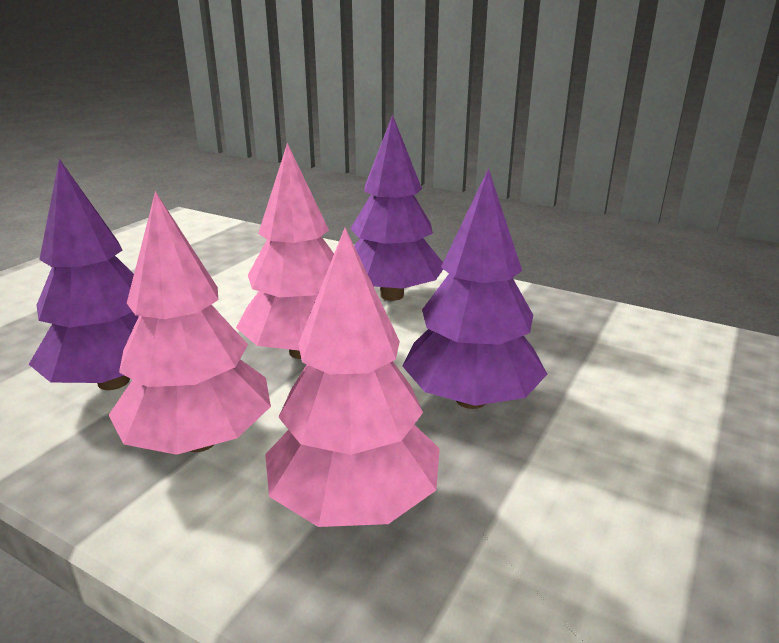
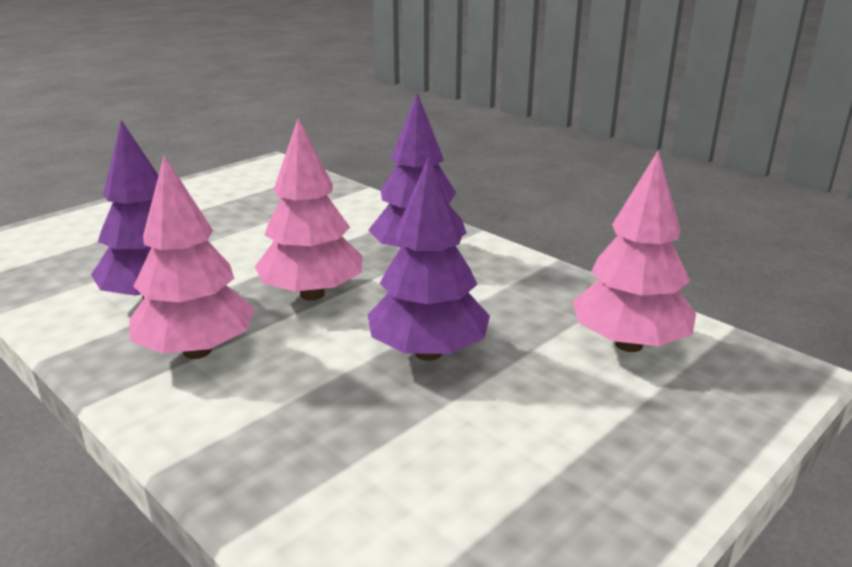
camera: 15 degrees right, 0 degrees up
(354, 502) = (287, 413): pink tree -> pink tree (629, 344)

